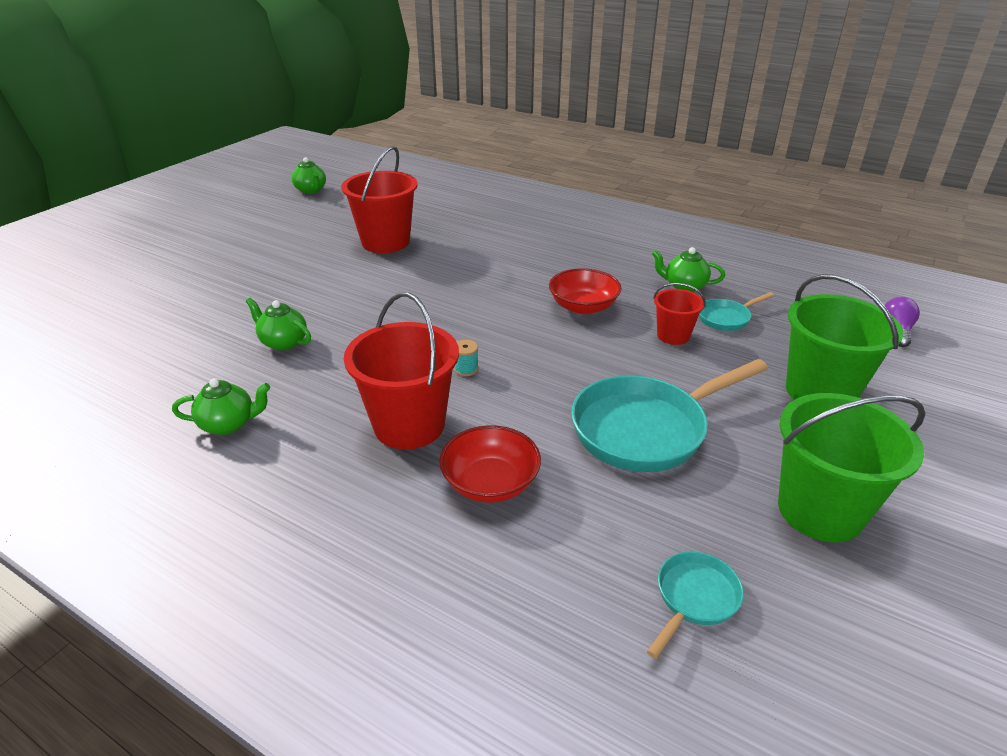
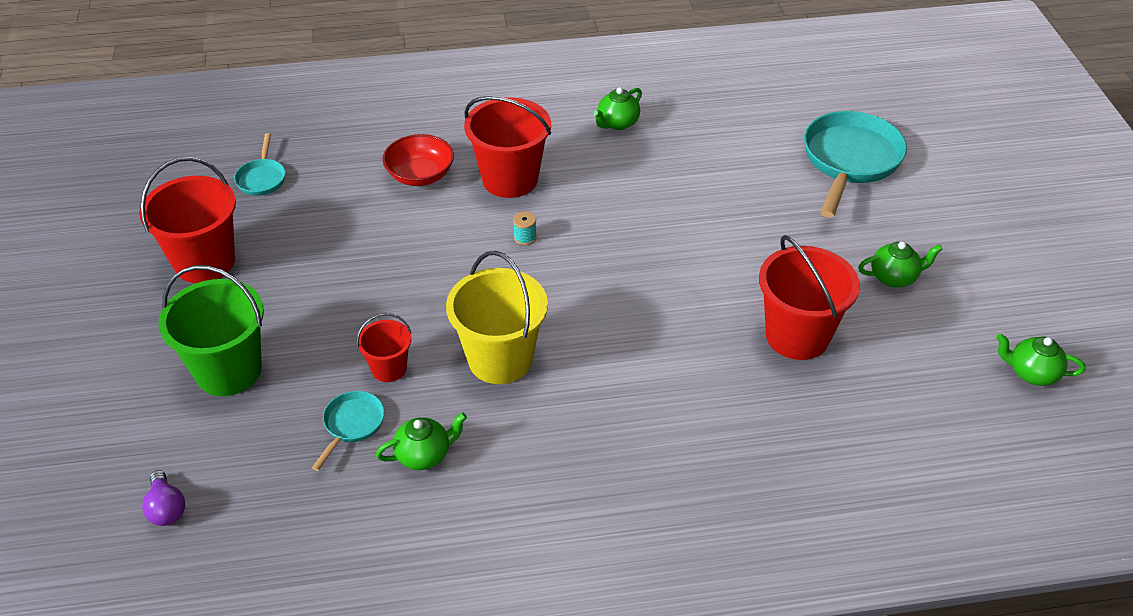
camera: 140 degrees right, 10 degrees up
(283, 342) = (685, 184): green teapot -> green teapot (894, 277)
(583, 306) = (500, 359): red bowl -> yellow bucket
(646, 429) = (350, 260): turquoise pan -> turquoise pan (850, 161)
(820, 511) = (205, 262): green bucket -> red bucket

